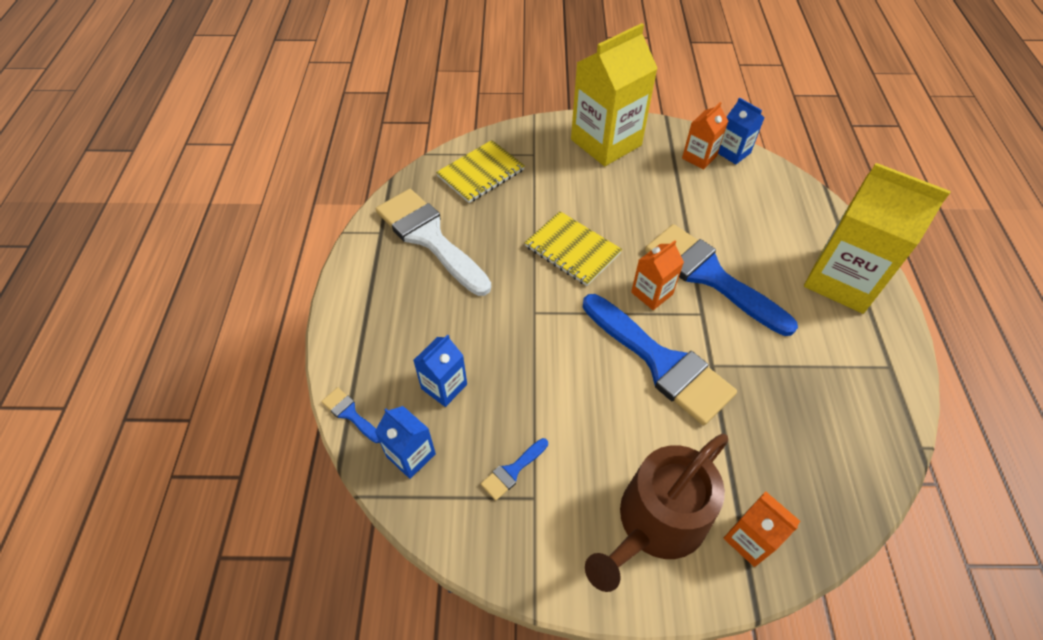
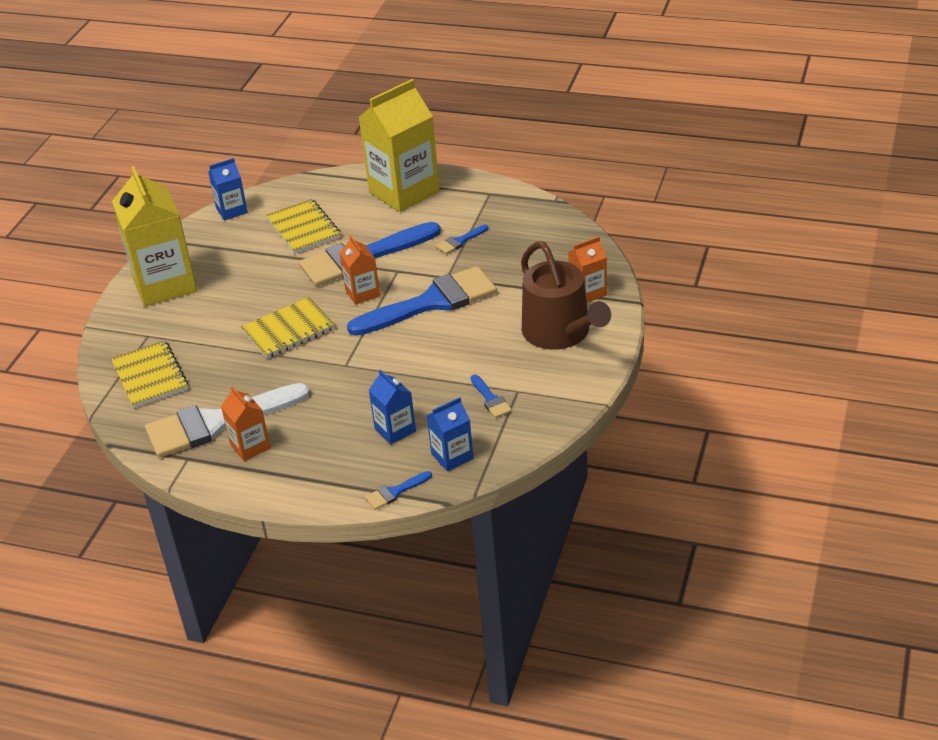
camera: 70 degrees left, 15 degrees down
(699, 157) = (224, 231): orange carton -> orange carton (250, 446)
(733, 214) = (304, 228): none -> yellow notebook
(782, 360) = (460, 241): none -> blue brush

